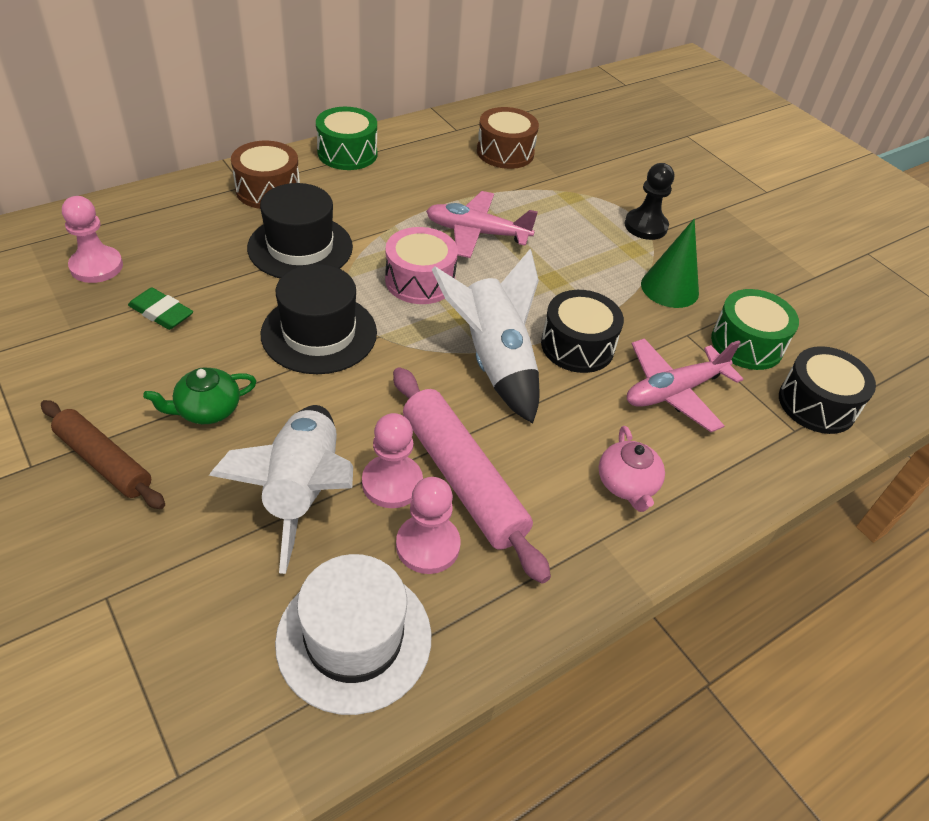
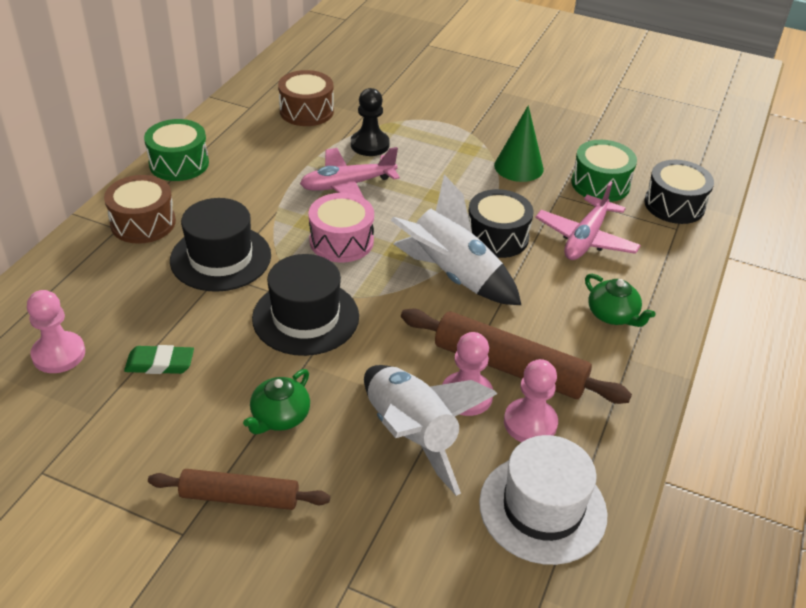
camera: 30 degrees left, 5 degrees down
(462, 479) = (509, 367): pink rolling pin -> brown rolling pin
(627, 484) = (613, 315): pink teapot -> green teapot
(645, 226) = (462, 127): black pawn -> black pawn (370, 145)

